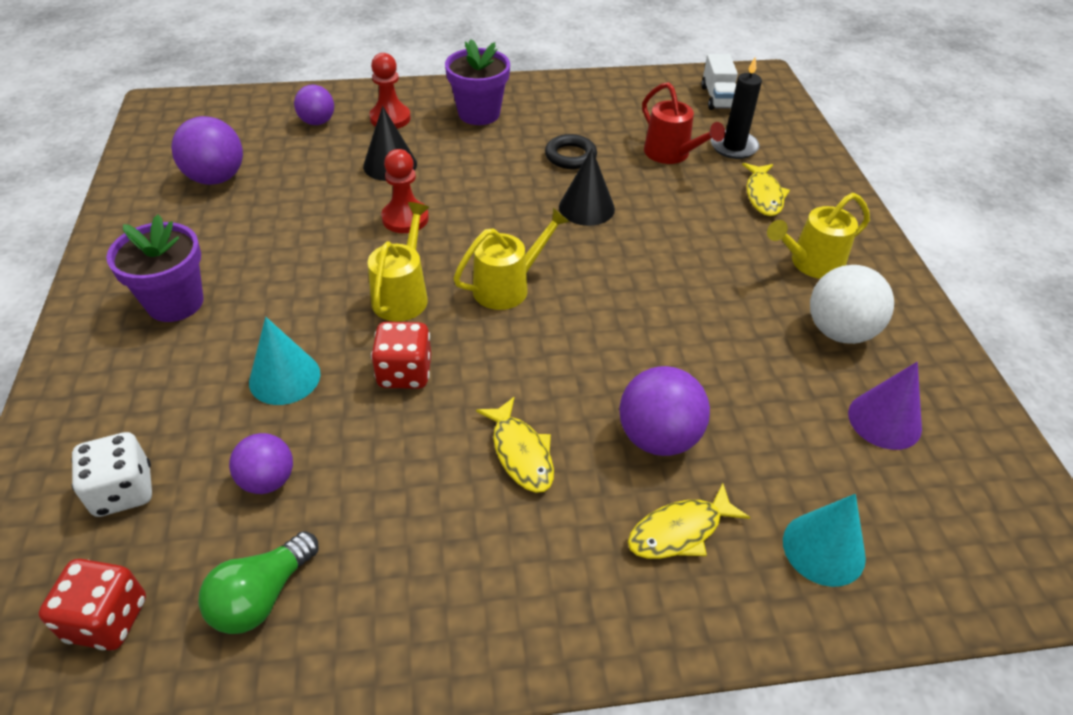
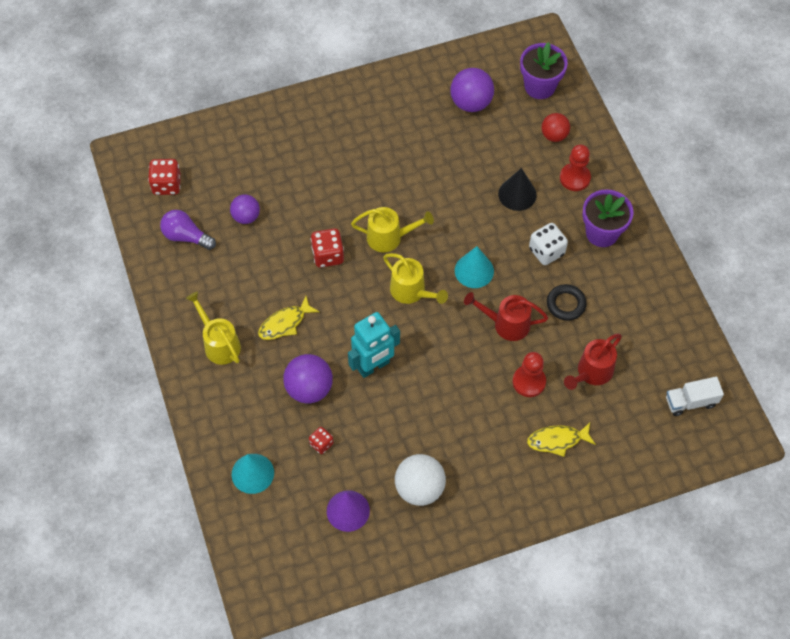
camera: 80 degrees right, 15 degrees up
(123, 491) = (229, 162): white dice -> white dice (546, 251)
(175, 302) = (354, 129): purple flower pot -> purple flower pot (539, 86)
(261, 596) = (186, 236): green light bulb -> purple light bulb
(284, 377) = (312, 201): turquoise cone -> turquoise cone (474, 270)
(317, 122) = (554, 135): purple ball -> red ball
(405, 218) = (461, 219): red pawn -> red pawn (529, 382)
(586, 208) = (506, 324): black cone -> red watering can
(628, 349) = (373, 366): none -> turquoise robot
(680, 531) = (251, 404): yellow fish -> none
(733, 147) = (618, 417): black candle -> none
(764, 437) = (321, 444): none -> red dice
(810, 264) = (484, 472): yellow watering can -> yellow watering can (219, 343)

